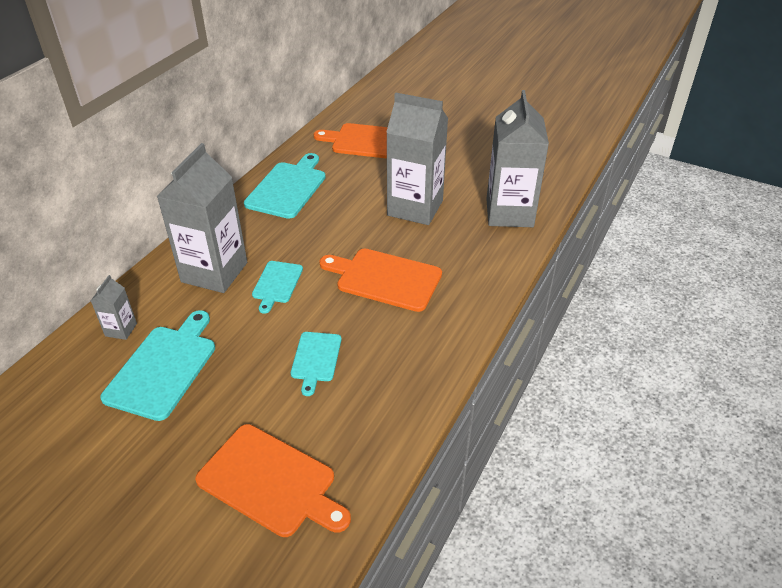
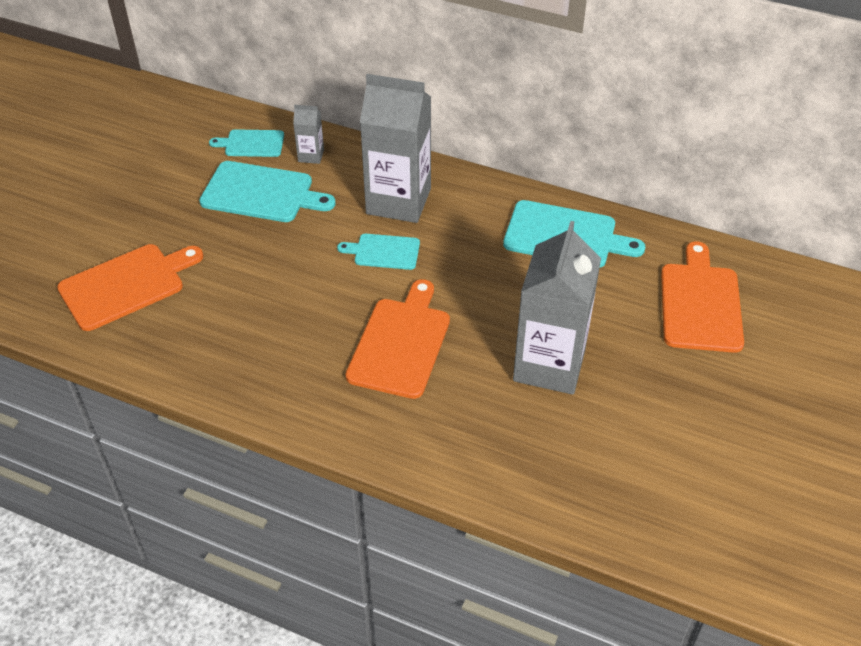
camera: 85 degrees right, 5 degrees up
(271, 481) = (126, 285): orange cutting board -> orange cutting board turned 150 degrees counterclockwise
(316, 359) = (271, 297): turquoise cutting board -> turquoise cutting board (251, 144)
(509, 213) = (559, 475): grey carton -> none

